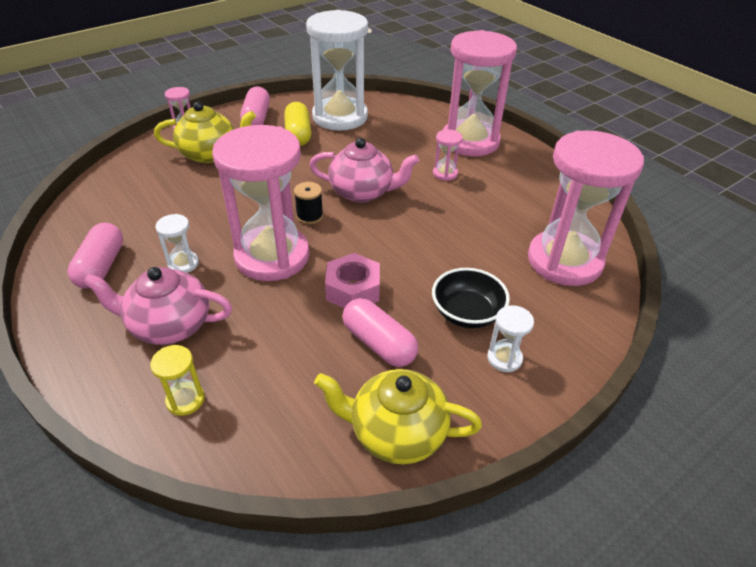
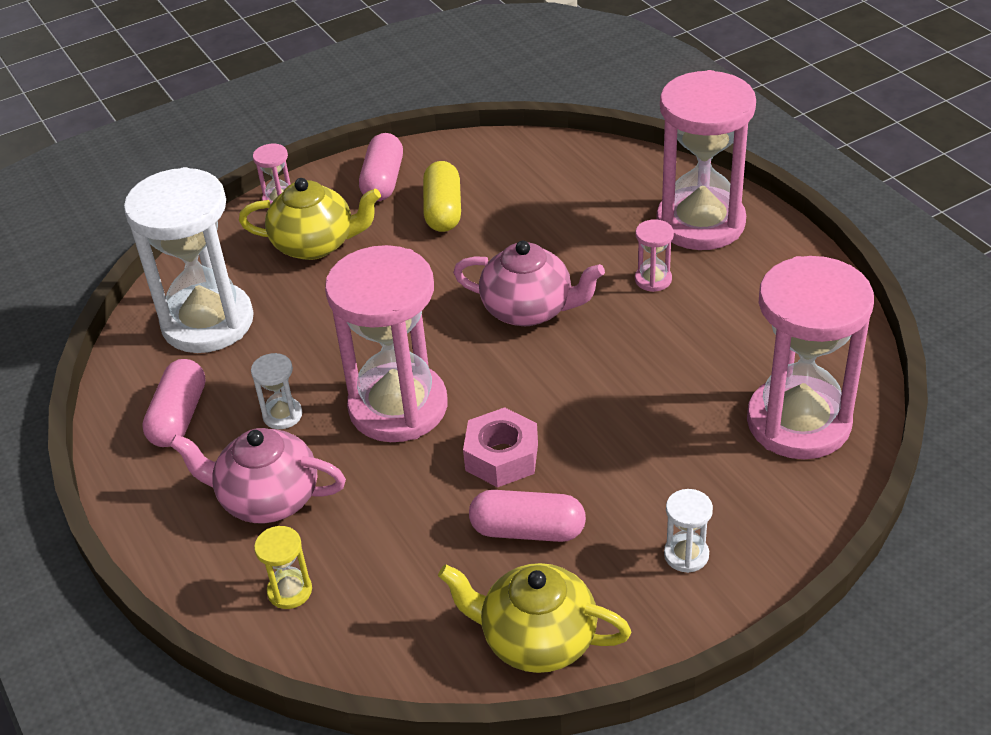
camera: 10 degrees right, 0 degrees up
(309, 216) = (451, 347): black spool -> none
(340, 117) = (507, 178): white hourglass -> white hourglass (207, 322)
(379, 343) = (528, 530): pink capsule -> pink capsule turned 45 degrees counterclockwise
(467, 313) = (648, 493): black bowl -> none

